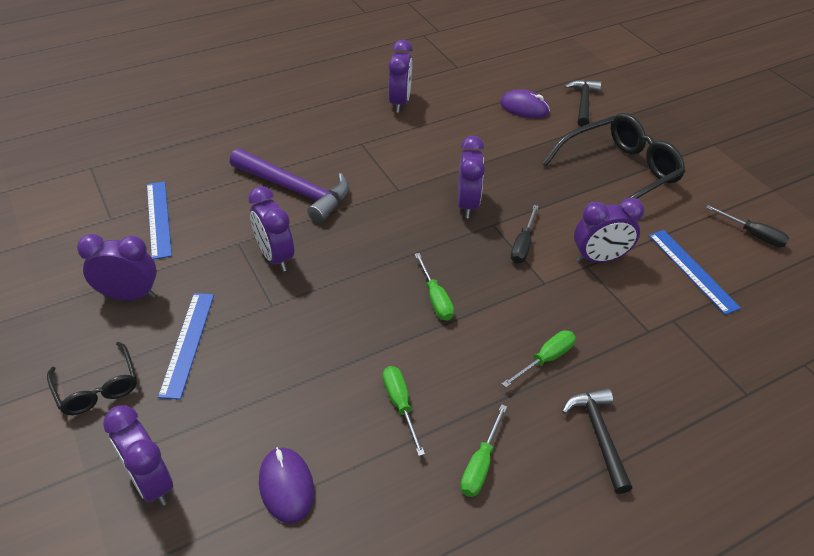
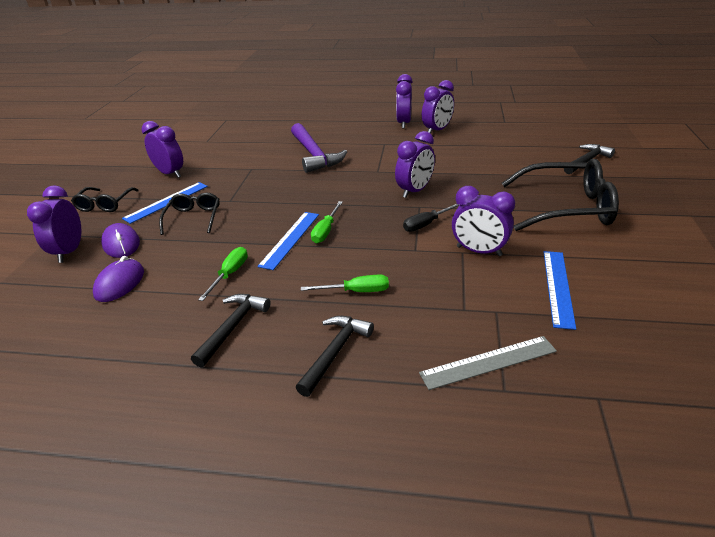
camera: 40 degrees right, 10 degrees down
(158, 219) = (227, 147): blue ruler -> blue ruler (290, 239)
(259, 351) = (193, 218): none -> black glasses
(275, 257) = (261, 180): purple clock -> purple clock (404, 123)
(480, 464) = (233, 327): green screwdriver -> black hammer
(524, 108) = (530, 153): purple mouse -> purple mouse (121, 244)
(714, 374) = (488, 362): none -> grey ruler
(753, 235) = (658, 286): black screwdriver -> none

